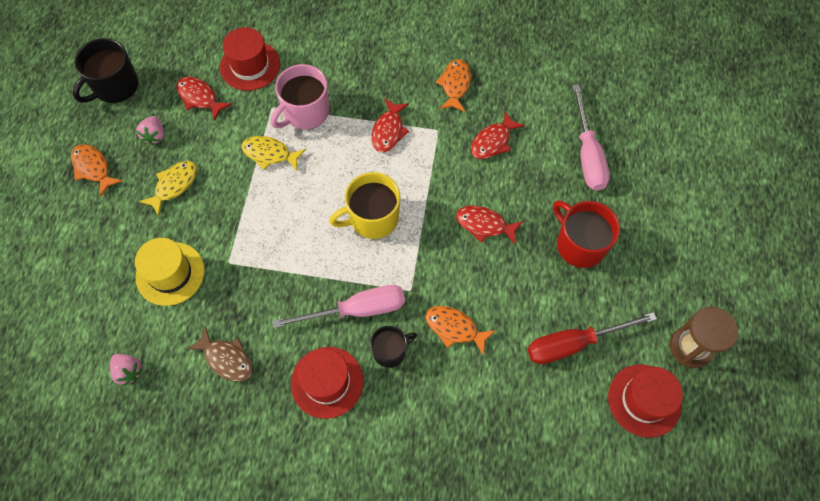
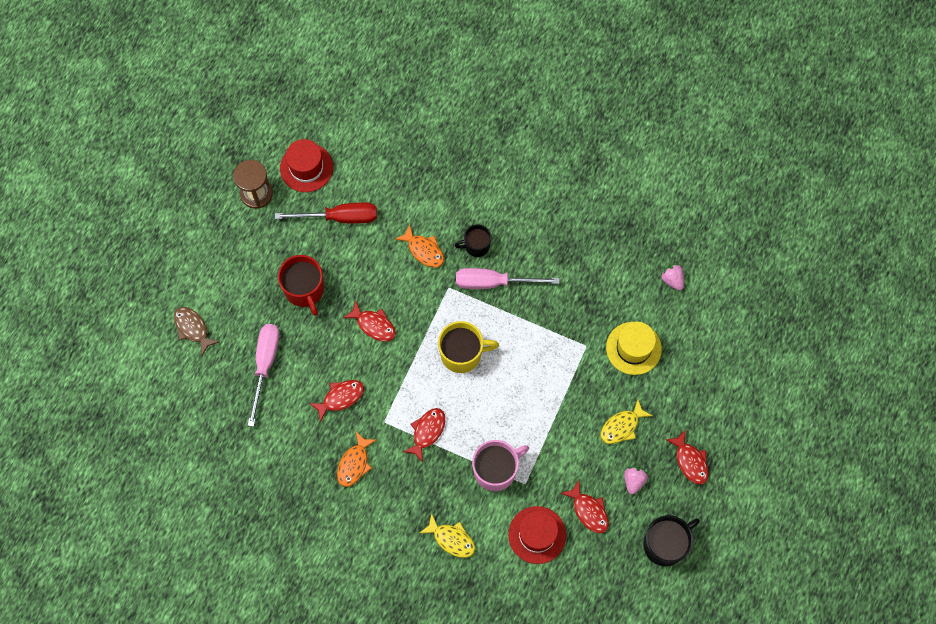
camera: 165 degrees left, 5 degrees up
(93, 168) = (690, 461): orange fish -> red fish
(226, 359) = (598, 270): brown fish -> brown fish (193, 328)
(270, 154) = (535, 435): yellow fish -> yellow fish (451, 539)
(327, 382) = (528, 236): red hat -> none

